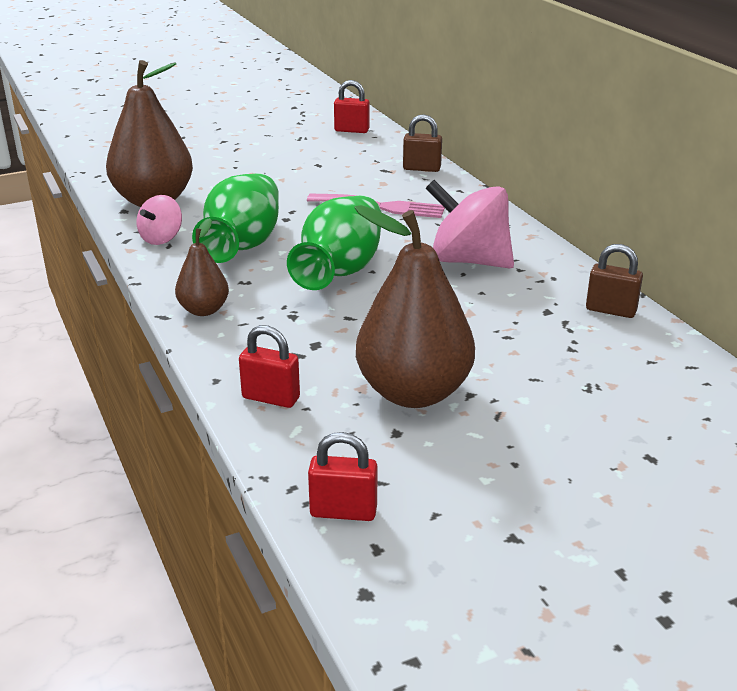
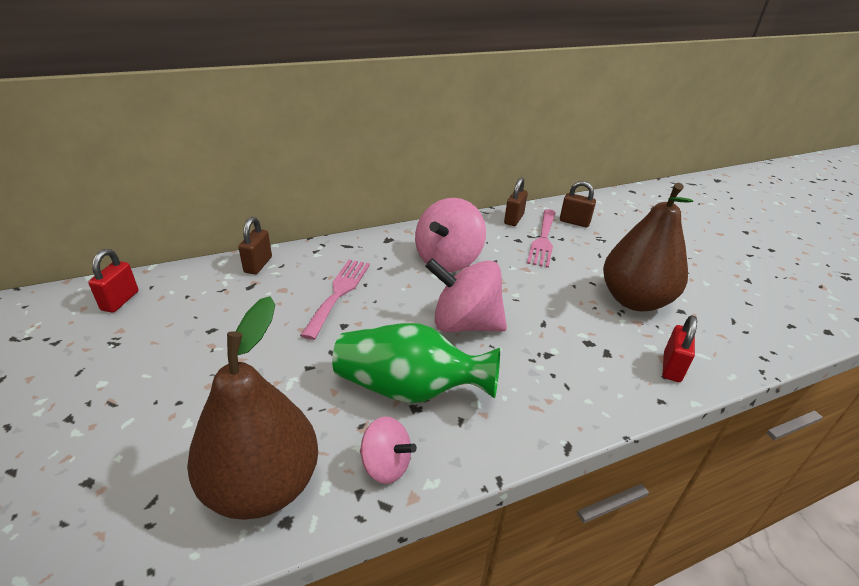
camera: 90 degrees left, 5 degrees up
(204, 310) = (550, 414): brown pear -> none
(341, 270) = (464, 324): green vase -> pink spinning top
(343, 511) = (771, 336): red padlock -> none
(557, 331) = (543, 240): none -> pink fork
(636, 366) = (574, 222): none -> brown padlock

